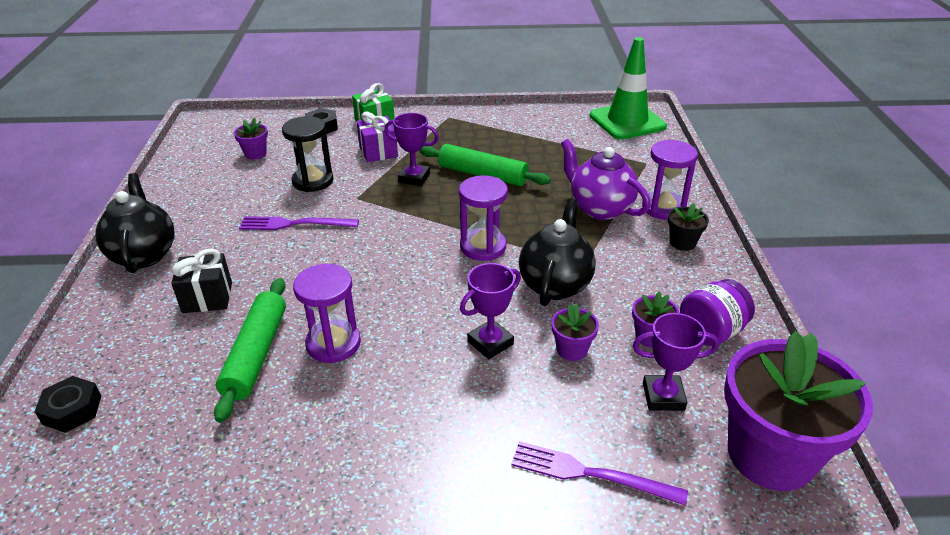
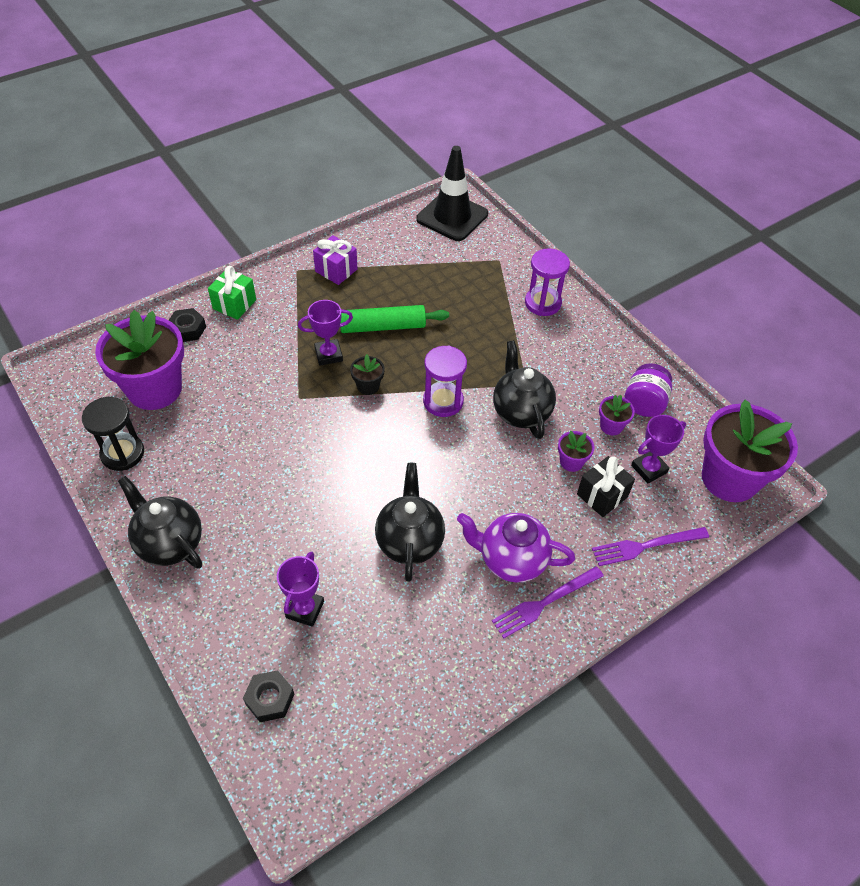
camera: 35 degrees left, 15 degrees up
(207, 298) = (271, 554): black gift -> black gift (602, 495)
(255, 154) = (155, 389): purple flower pot -> purple flower pot, size x2.36
(256, 354) = (361, 580): green rolling pin -> none
(295, 224) = (272, 449): purple fork -> purple fork (545, 602)
(313, 181) = (242, 397): black hourglass -> black hourglass (122, 453)
(333, 343) = (409, 541): purple hourglass -> black teapot
(378, 152) = (270, 338): purple gift -> purple gift (336, 270)
(490, 343) = (516, 483): purple trophy -> purple trophy (305, 609)
(599, 209) = (499, 324): purple teapot -> purple teapot (511, 560)
(627, 121) = (452, 217): green traffic cone -> black traffic cone
(682, 243) = (577, 332): black flower pot -> black flower pot (368, 386)

